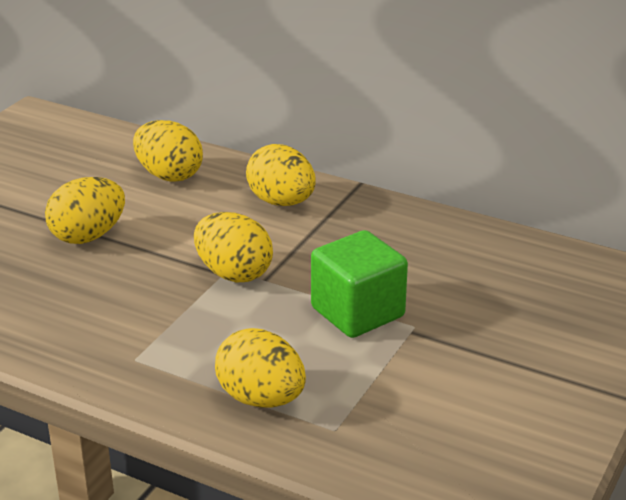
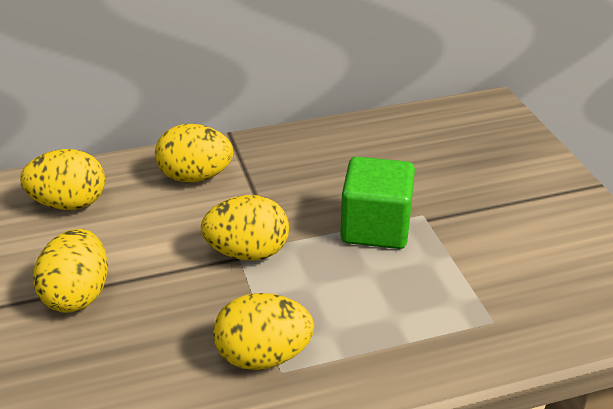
camera: 45 degrees left, 5 degrees up
(261, 398) = (417, 334): yellow egg -> yellow egg (263, 356)

